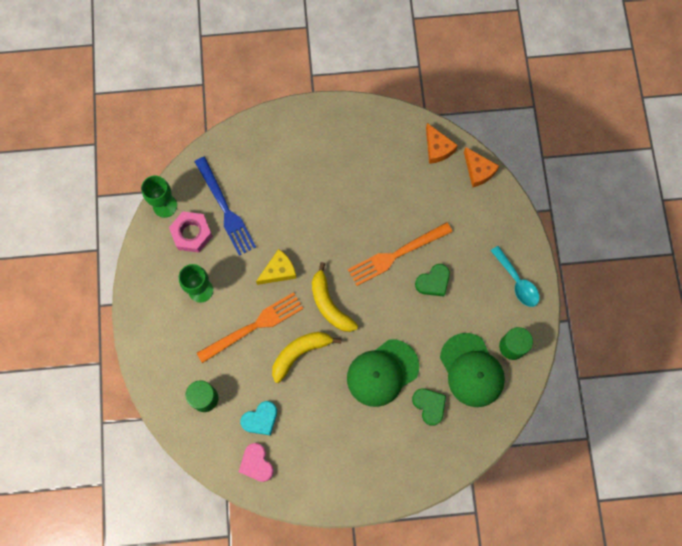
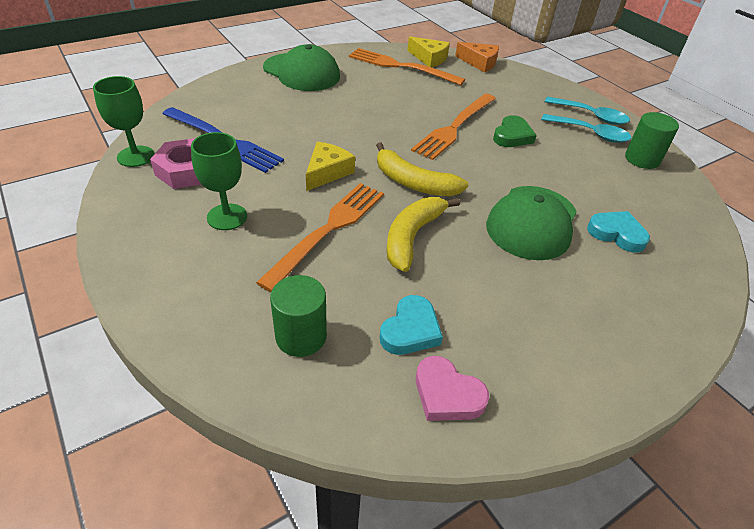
camera: 30 degrees left, 30 degrees down
(405, 153) = (401, 66): none -> orange fork
(429, 405) = (617, 234): green heart -> turquoise heart
(437, 148) = (429, 58): orange cheese -> yellow cheese
(471, 370) = (625, 189): green cap -> green cap (301, 72)
(497, 302) = (590, 133): none -> turquoise spoon

